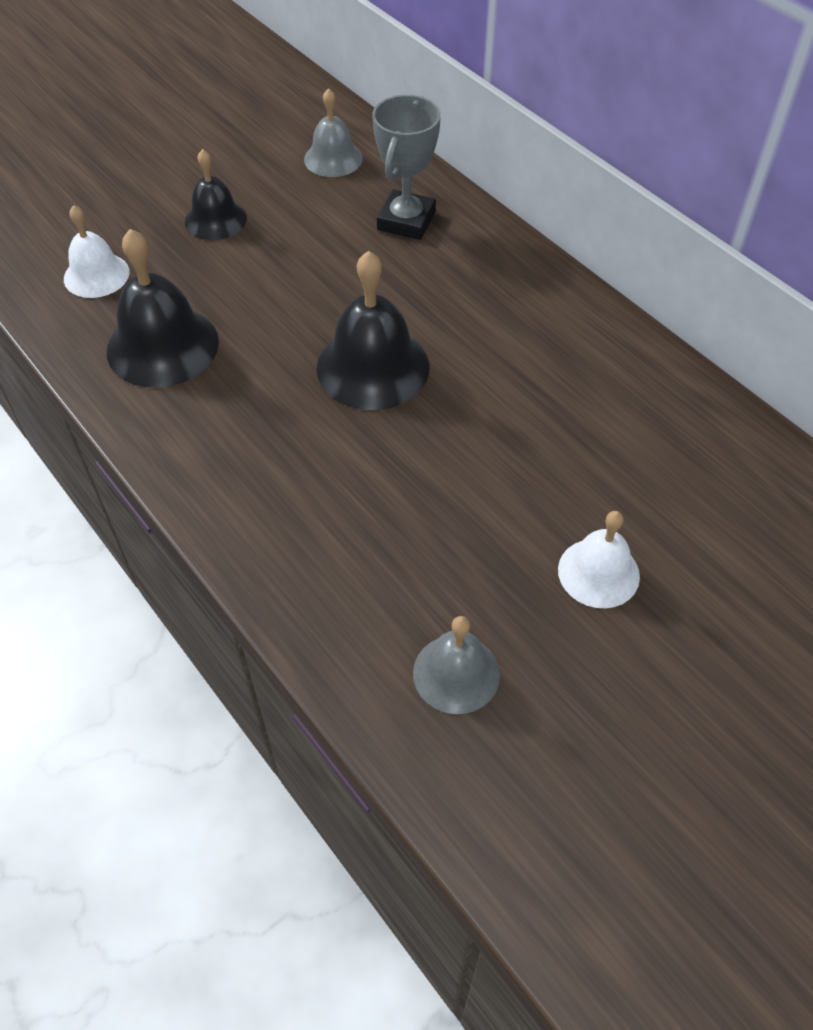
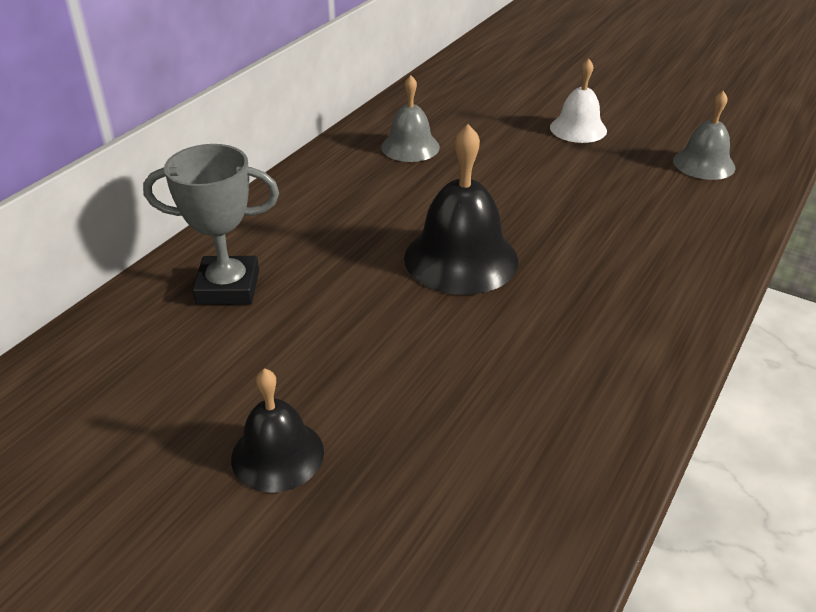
camera: 110 degrees left, 15 degrees down
(96, 275) = (449, 545): white bell -> none
(162, 346) = (531, 418): black bell -> none
(333, 158) = (110, 378): grey bell -> grey bell (410, 147)

